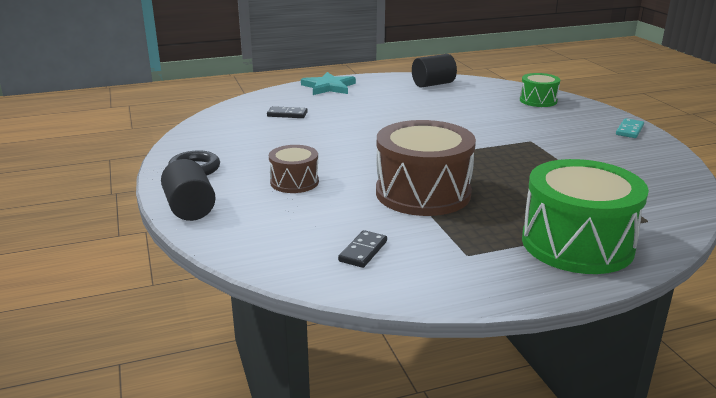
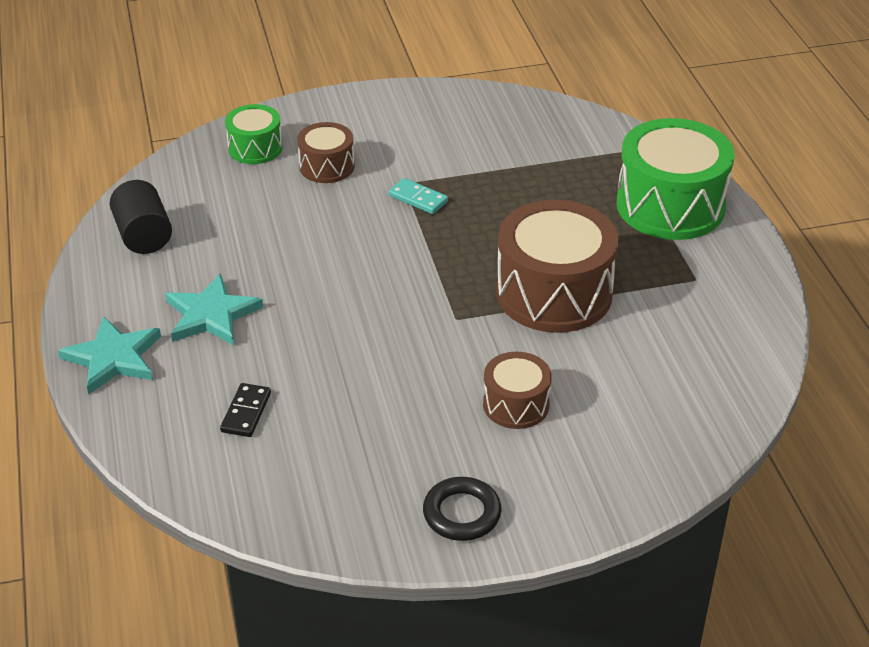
camera: 85 degrees left, 15 degrees up
(190, 208) = (592, 506): black cylinder -> none
(363, 251) = (694, 352): black domino -> none
(368, 102) = (211, 315): none -> turquoise star
(533, 119) = (327, 166): none -> brown drum
(629, 130) = (384, 102): turquoise domino -> turquoise domino (418, 198)

